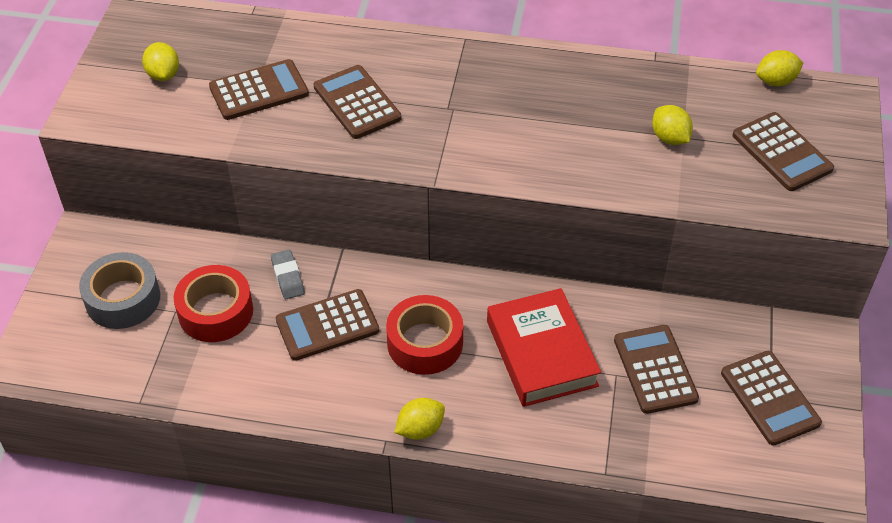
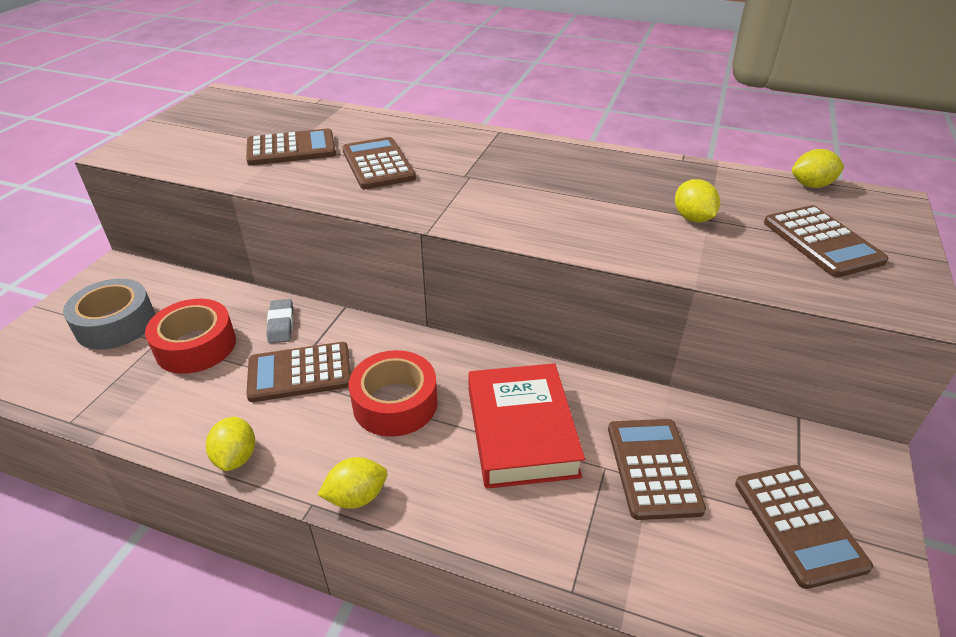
camera: 10 degrees right, 10 degrees down
(163, 75) = (214, 132): yellow lemon -> yellow lemon (236, 457)

